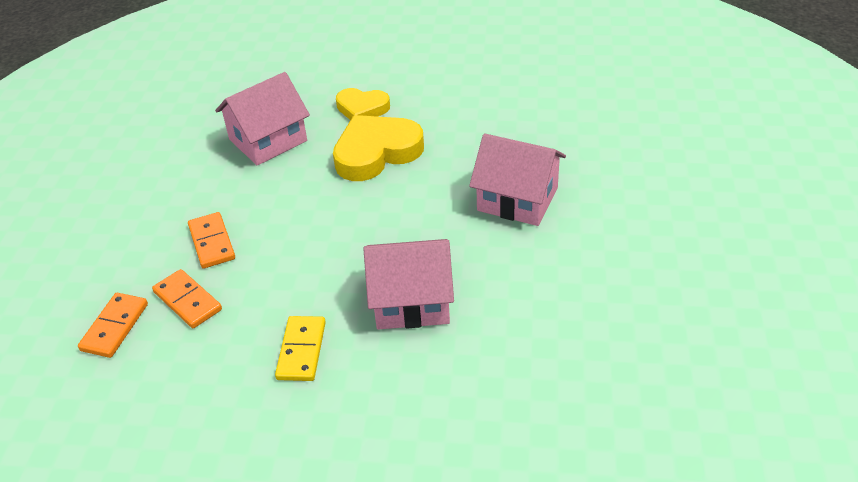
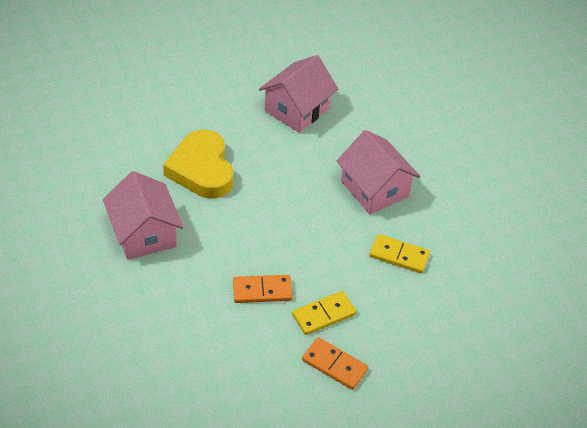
camera: 80 degrees left, 5 degrees up
(188, 301) = (323, 314): orange domino -> yellow domino
(362, 108) = (136, 164): yellow heart -> none
(411, 301) = (374, 189): pink house -> pink house turned 45 degrees counterclockwise

